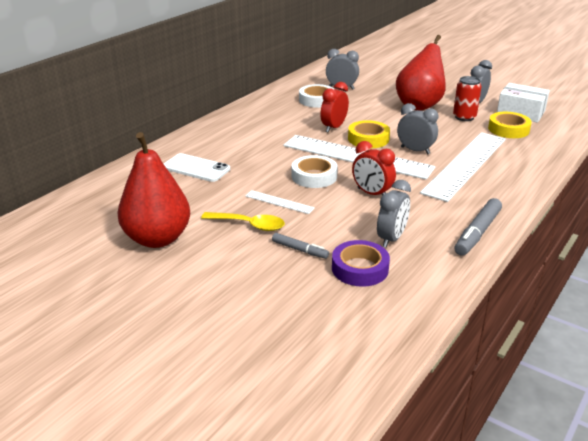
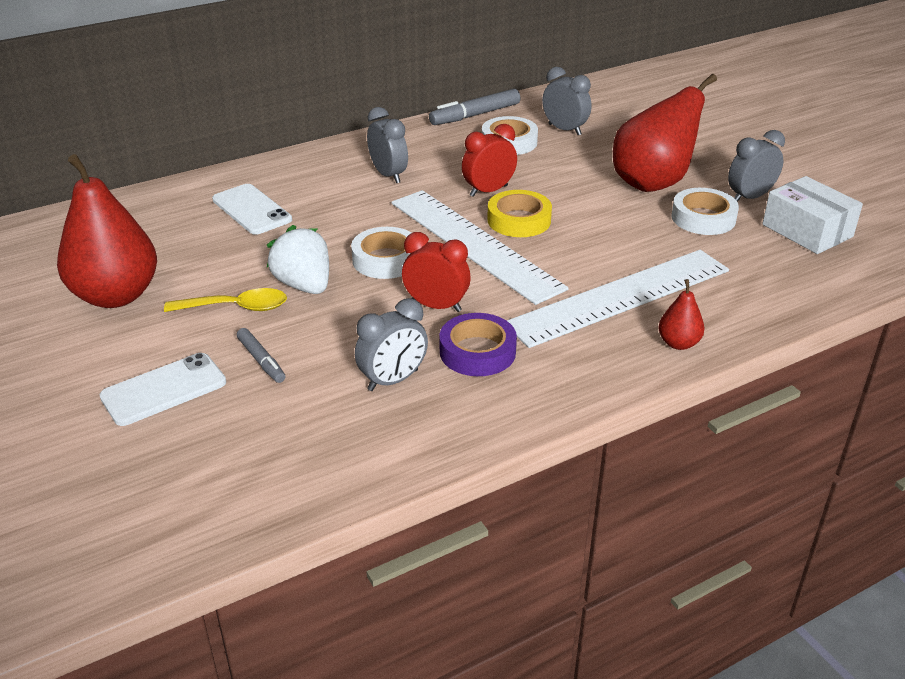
camera: 25 degrees right, 5 degrees up
(249, 225) = (236, 307): yellow spoon -> yellow spoon turned 45 degrees counterclockwise
(254, 284) = (164, 390): none -> white phone
(279, 202) = (304, 285): white ruler -> white strawberry
(360, 268) = (308, 410): purple tape -> purple tape (477, 352)
(372, 193) = (436, 306): red clock -> red clock turned 135 degrees clockwise
(415, 150) = (568, 255): grey clock -> grey clock (388, 175)
(464, 117) = (703, 218): red can -> white tape
(477, 233) = (521, 408): grey marker -> grey marker (475, 115)
(508, 129) = (753, 255): yellow tape -> none
(520, 180) = (678, 343): none -> red pear

